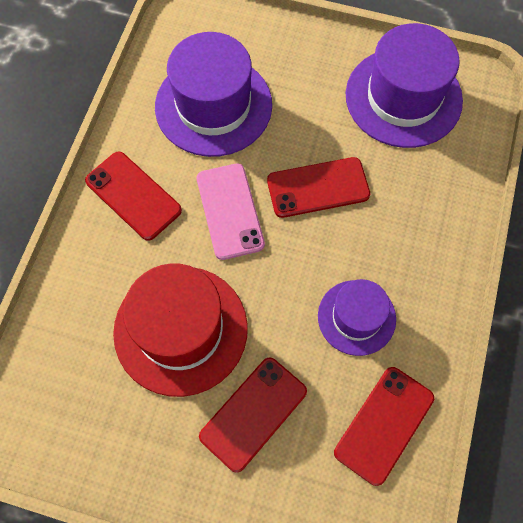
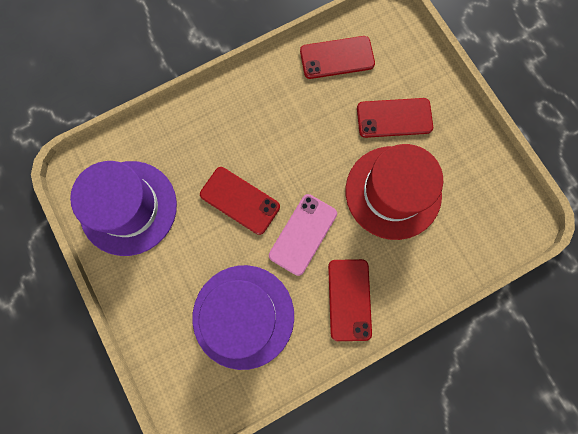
camera: 135 degrees left, 10 degrees up
(356, 317) = (296, 114): purple hat -> none

